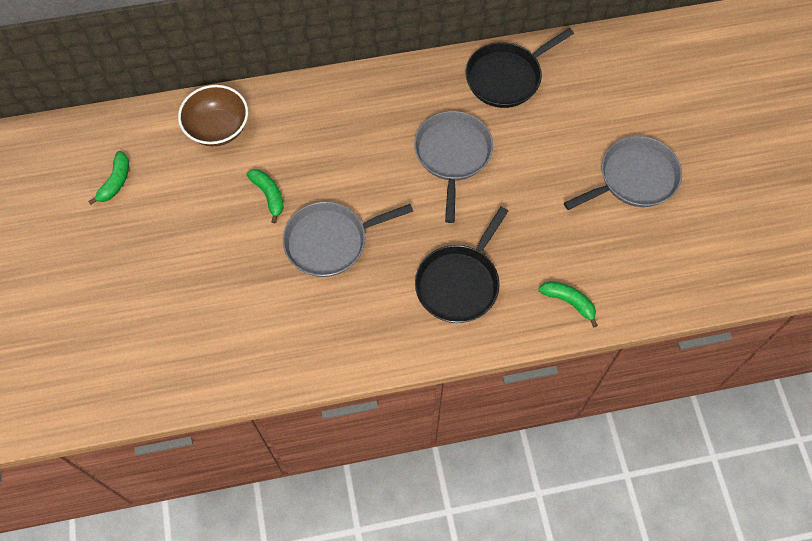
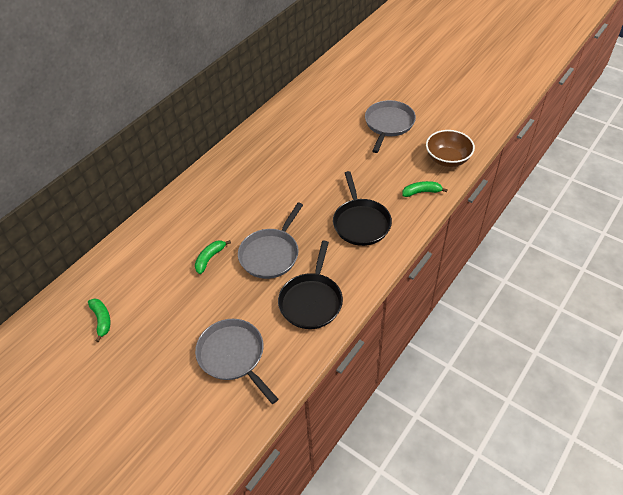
camera: 40 degrees left, 15 degrees down
(218, 128) = (141, 249): brown bowl -> brown bowl (447, 159)
(269, 195) = (210, 258): green banana -> green banana turned 75 degrees counterclockwise
(452, 155) = (291, 172): grey pan -> grey pan (233, 356)
(506, 77) = (279, 124): black pan -> black pan (311, 301)

